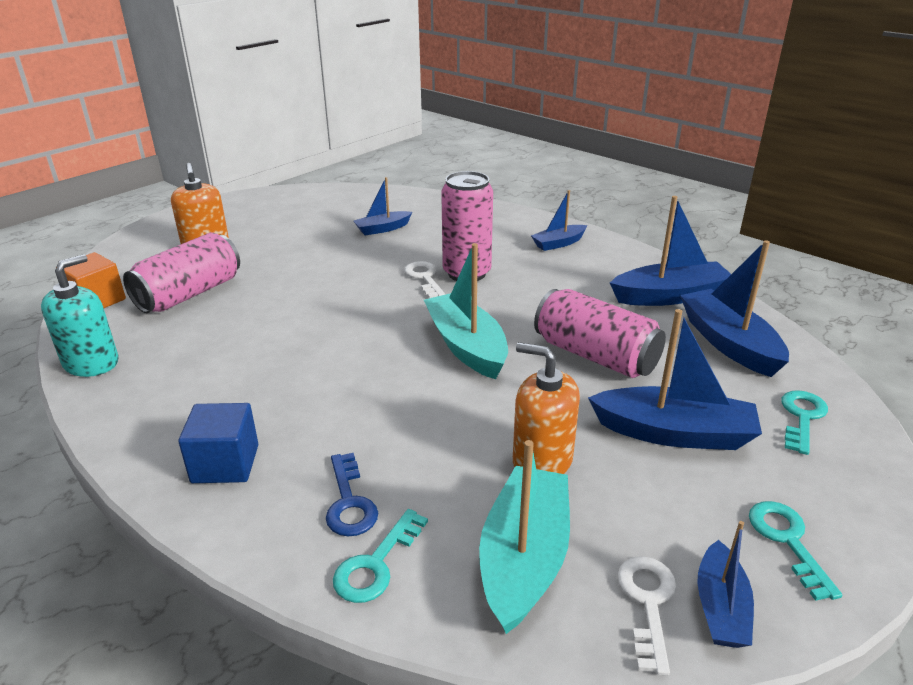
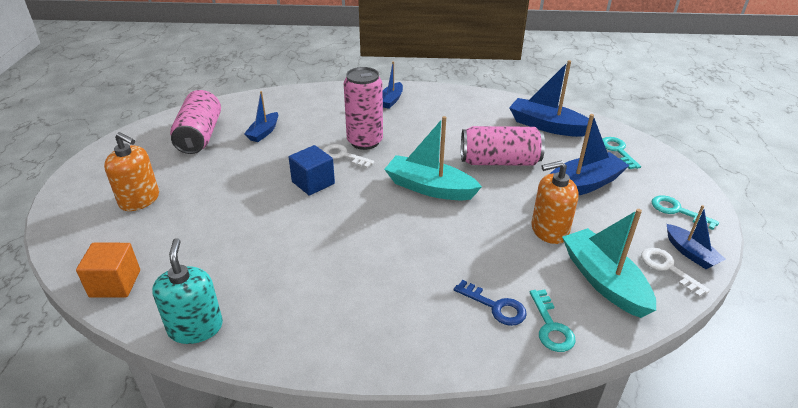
camera: 40 degrees left, 5 degrees up
(189, 294) = (189, 241): pink can -> pink can (200, 136)
(225, 464) = (399, 330): blue cube -> blue cube (313, 183)
(670, 296) = (489, 110): blue boat -> none

